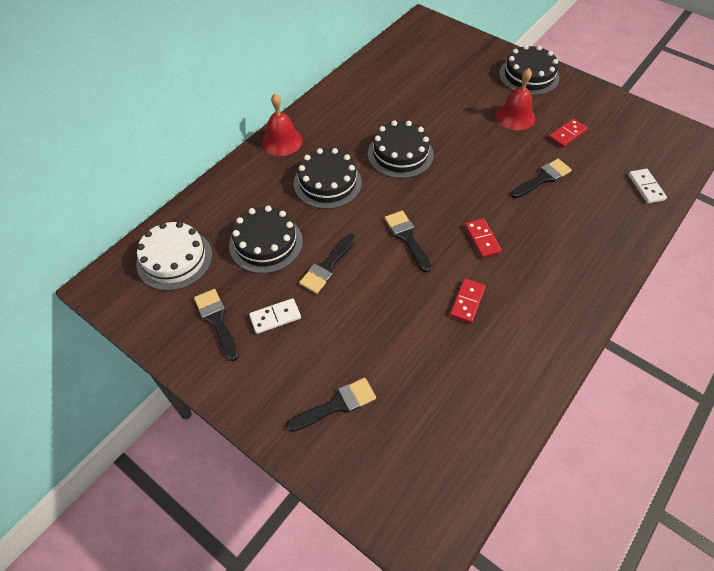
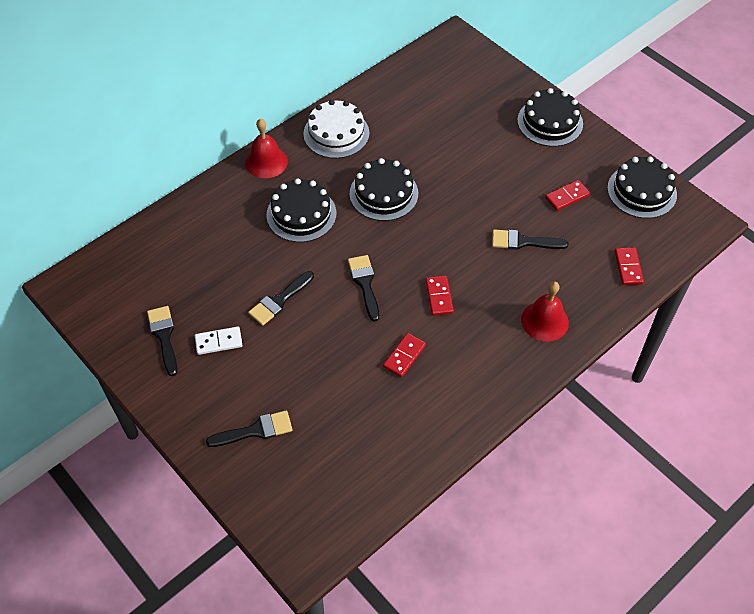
camera: 10 degrees right, 0 degrees up
(174, 259) = (136, 271): white cake -> white cake (336, 133)
(266, 243) = (226, 268): black cake -> black cake (642, 191)
(515, 116) = (518, 168): red bell -> red bell (545, 321)
(543, 178) = (523, 242): black brush -> black brush turned 150 degrees counterclockwise
(646, 187) = (628, 267): white domino -> red domino

